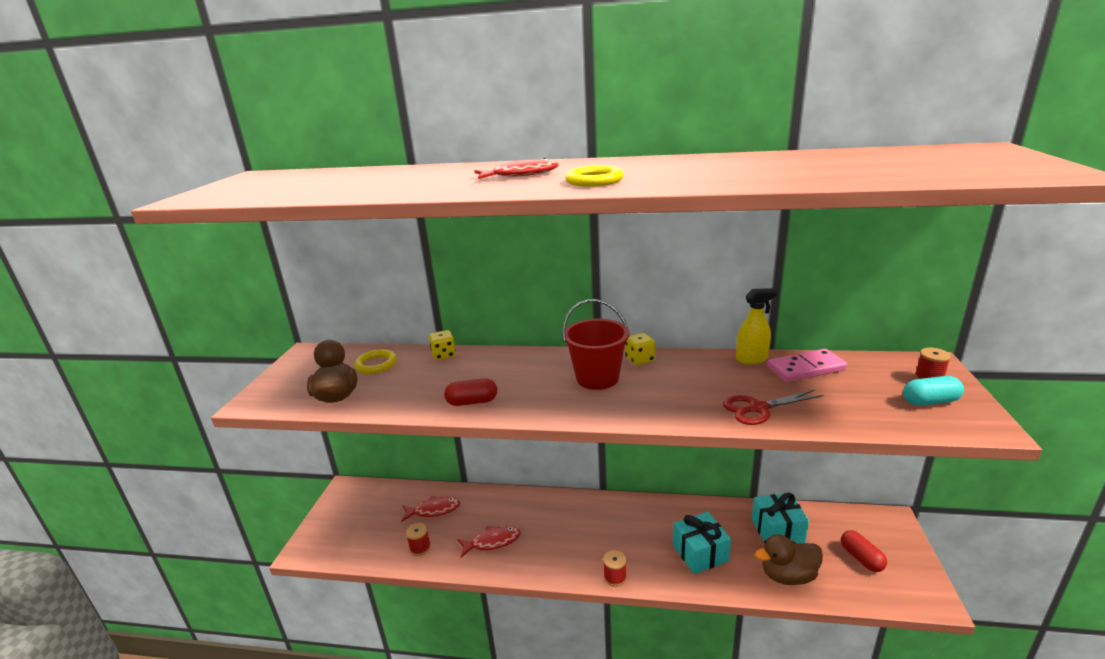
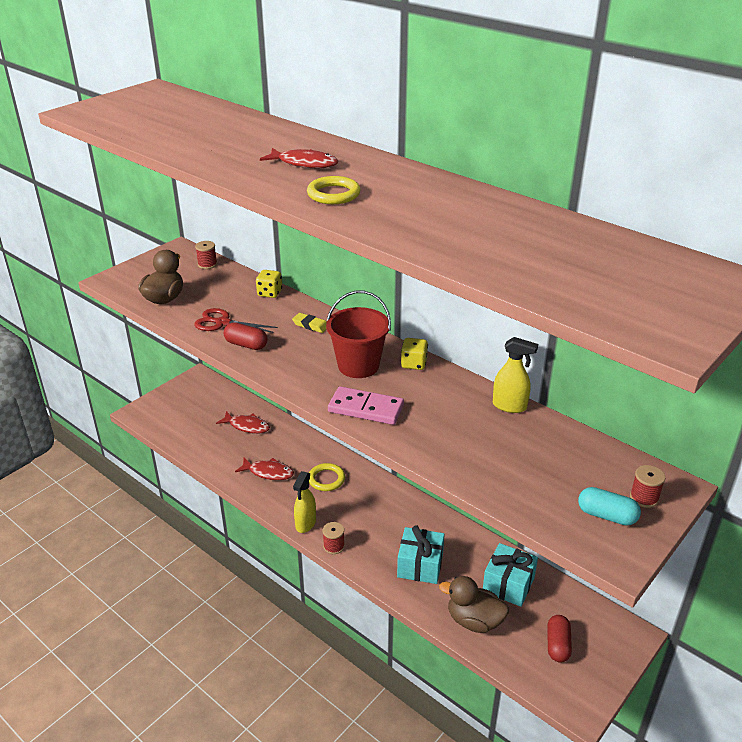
camera: 30 degrees right, 10 degrees up
(376, 364) = (215, 281): yellow ring -> yellow ring (326, 479)
(420, 547) = (214, 450): red spool -> red spool (207, 264)
(514, 365) = (310, 325): none -> yellow eraser
(570, 570) = (305, 523): none -> yellow spray bottle
(758, 408) = (448, 450): red scissors -> red scissors (222, 323)
(806, 368) = (544, 436): pink domino -> pink domino (366, 408)

